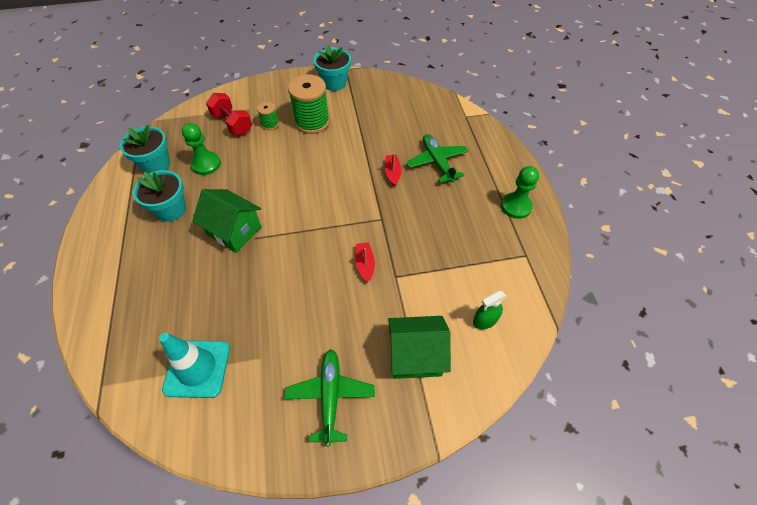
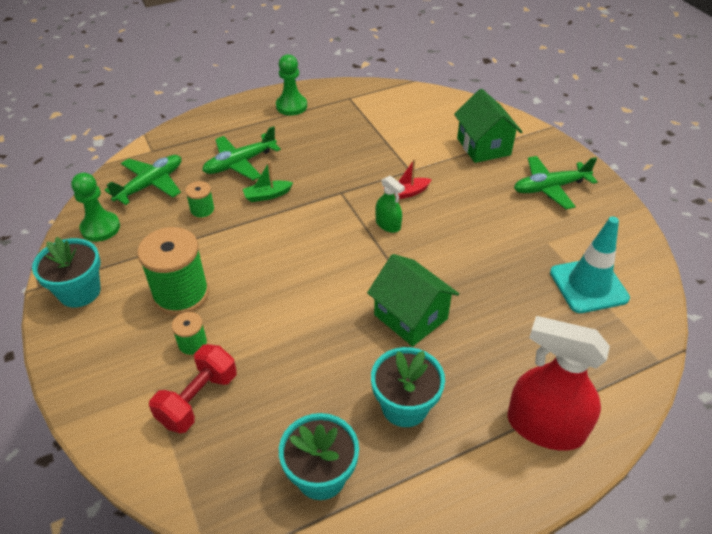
camera: 105 degrees left, 10 degrees down
(108, 279) = (545, 427): none -> red spray bottle
(206, 164) = (302, 399): green pawn -> green pawn (100, 228)
(234, 231) = (410, 317): green house -> green house turned 60 degrees counterclockwise
(386, 137) = (203, 212): none -> green spool
(392, 173) = (267, 195): red boat -> green boat
(424, 114) = (150, 184): none -> green plane
(485, 320) = (428, 114): green spray bottle -> green spray bottle (388, 224)

